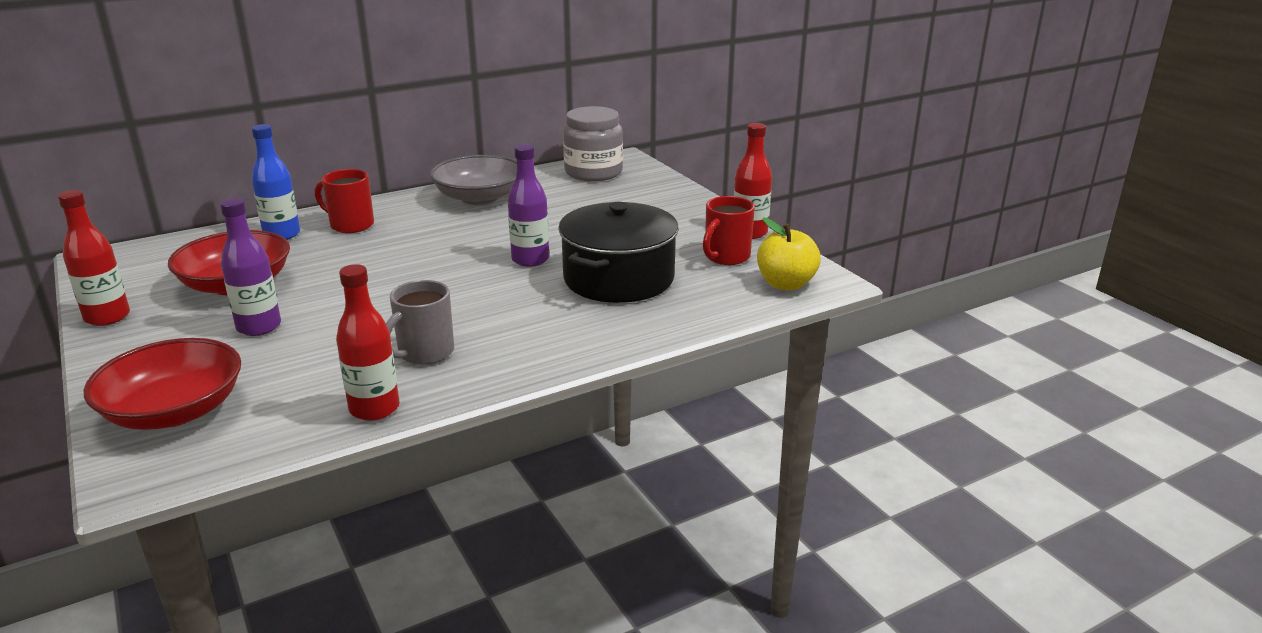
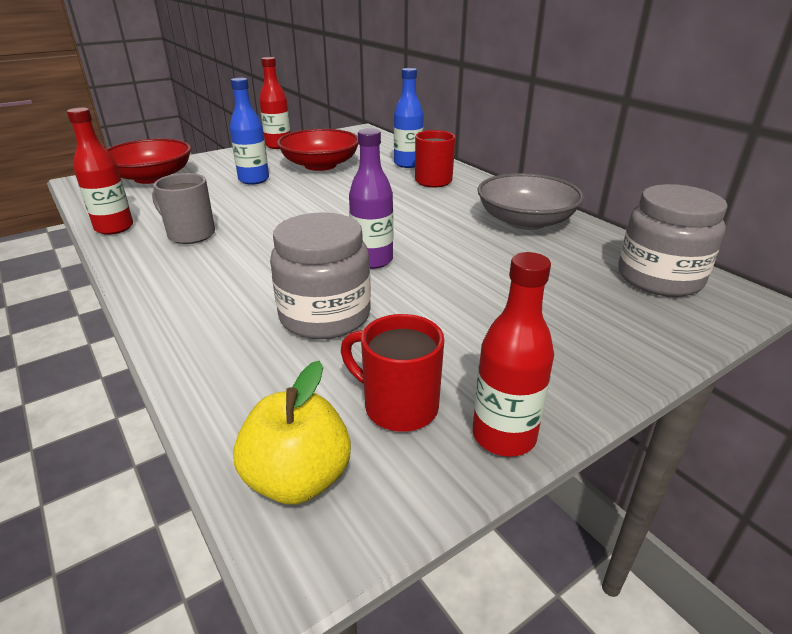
camera: 85 degrees right, 5 degrees up
(259, 327) = (254, 180): purple bottle -> blue bottle
(618, 278) = (325, 316): black pot -> grey jar

